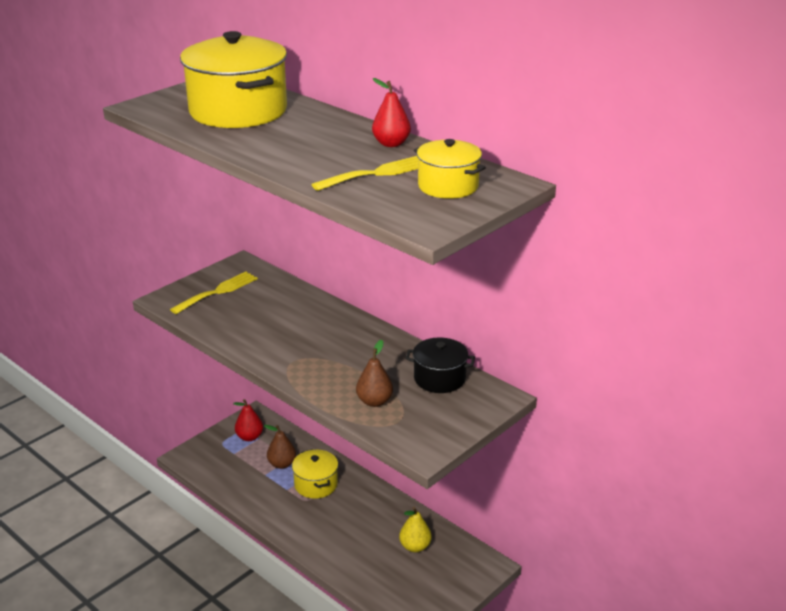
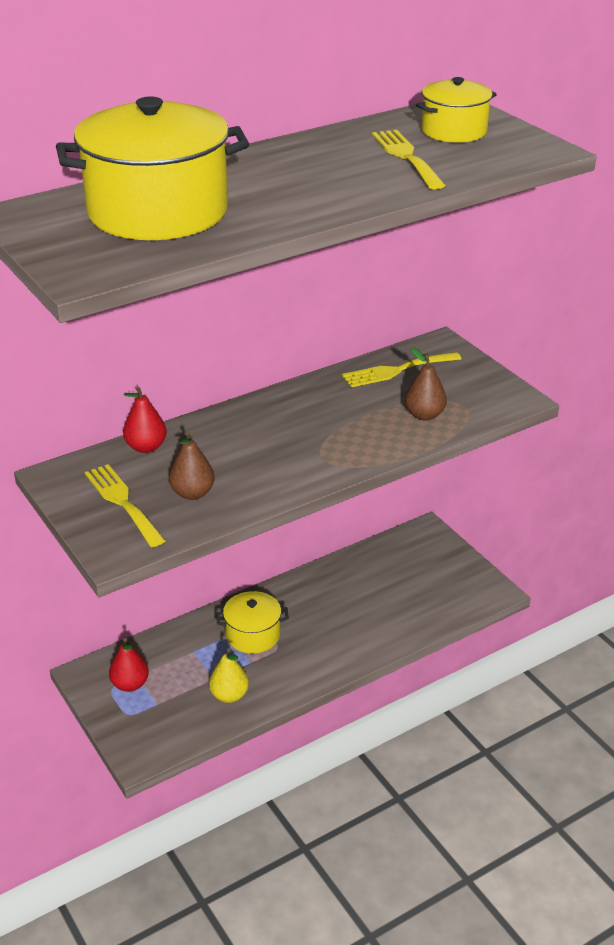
camera: 75 degrees left, 5 degrees up
(282, 464) = (201, 660): brown pear -> brown pear (192, 493)
(391, 144) = (326, 142): red pear -> red pear (146, 447)
(415, 546) = (384, 574): yellow pear -> yellow pear (229, 695)
(439, 378) = (396, 370): black pot -> yellow fork

